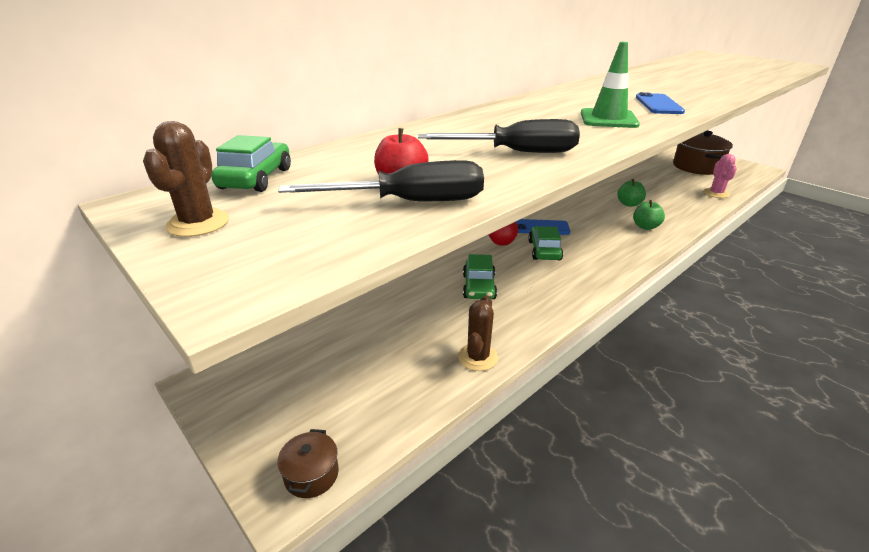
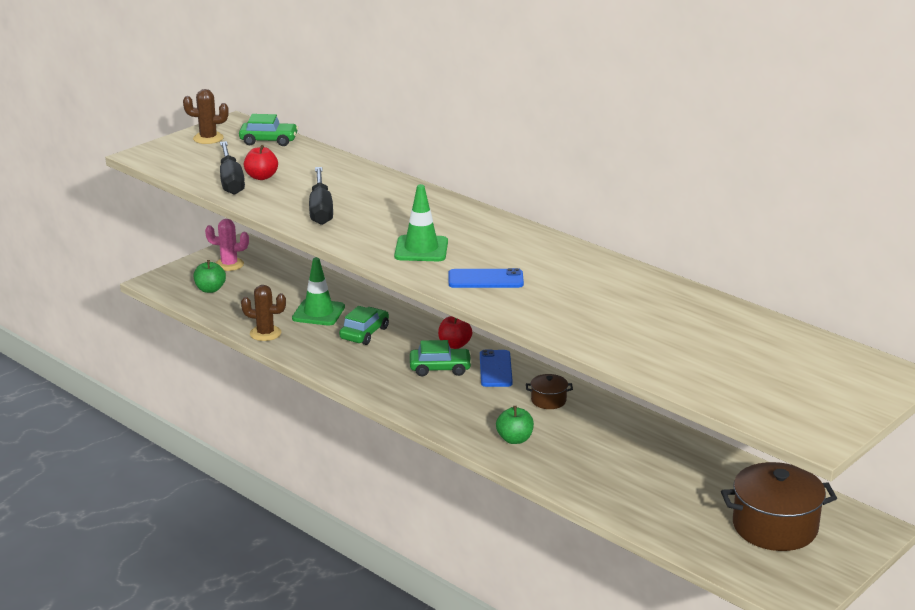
camera: 85 degrees right, 5 degrees down
(311, 474) = (167, 287): brown pot -> brown pot (548, 400)
(429, 316) = (318, 313): none -> green traffic cone
(479, 287) = (364, 333): green car -> green car turned 120 degrees clockwise
(629, 204) = (584, 437): green apple -> green apple (210, 289)
(716, 193) = (651, 520): pink cactus -> pink cactus (229, 264)

